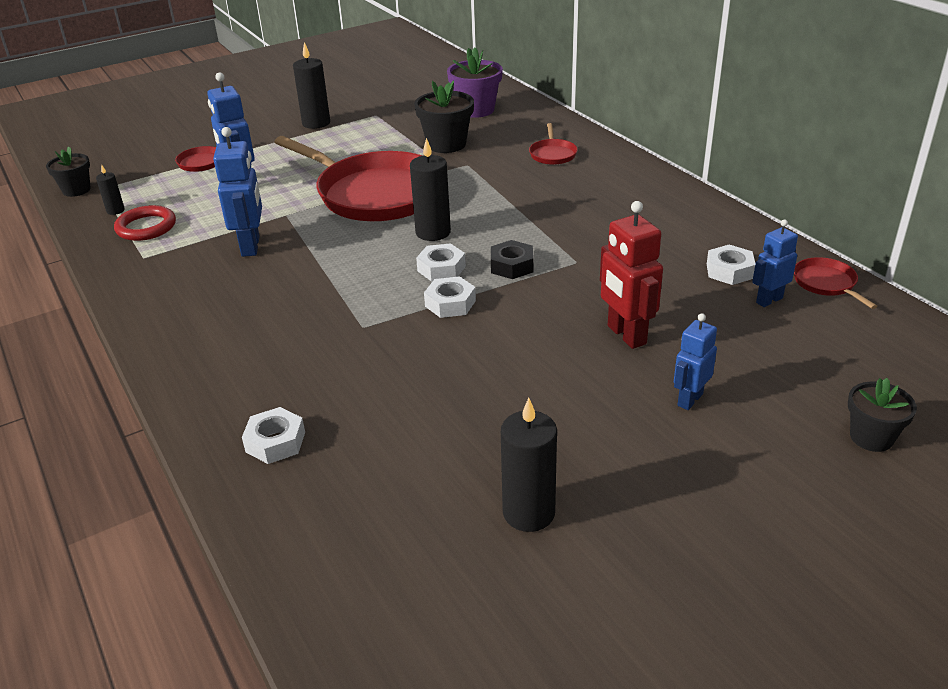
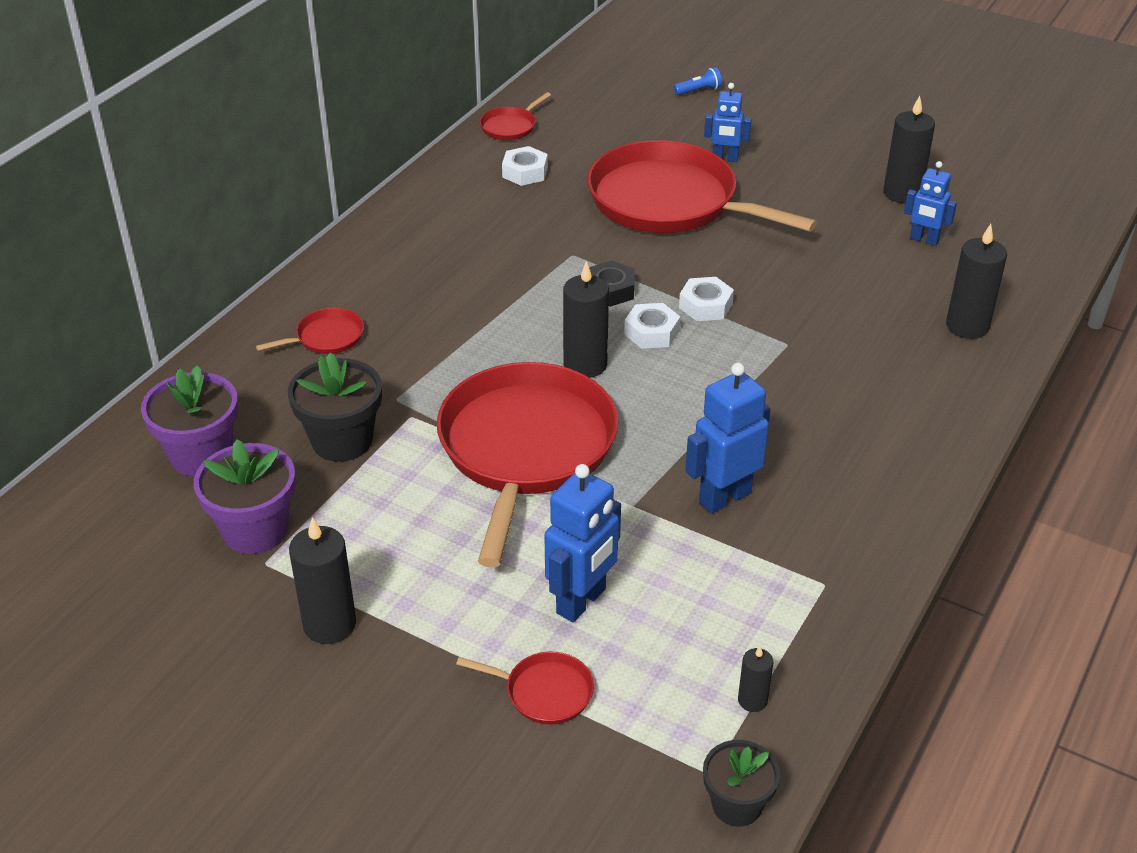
camera: 120 degrees left, 5 degrees up
(146, 227) = (763, 631): red ring -> none
(275, 442) = (967, 326): white nut -> black candle
(402, 115) = (255, 530): none -> purple flower pot
(626, 335) = (669, 201): red robot -> red pan
(769, 300) = (559, 147): blue robot -> blue robot (924, 240)
(871, 437) = (698, 91): black flower pot -> blue flashlight

